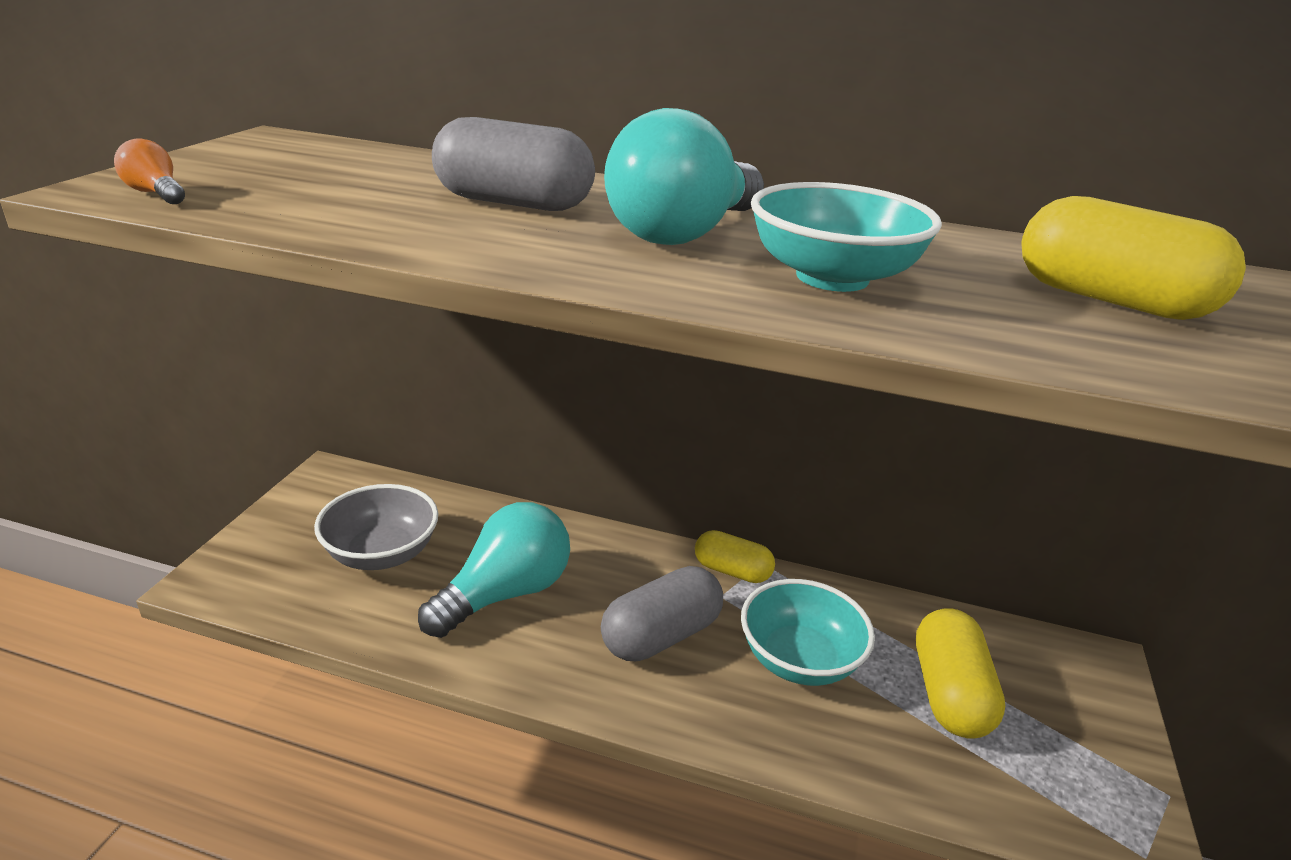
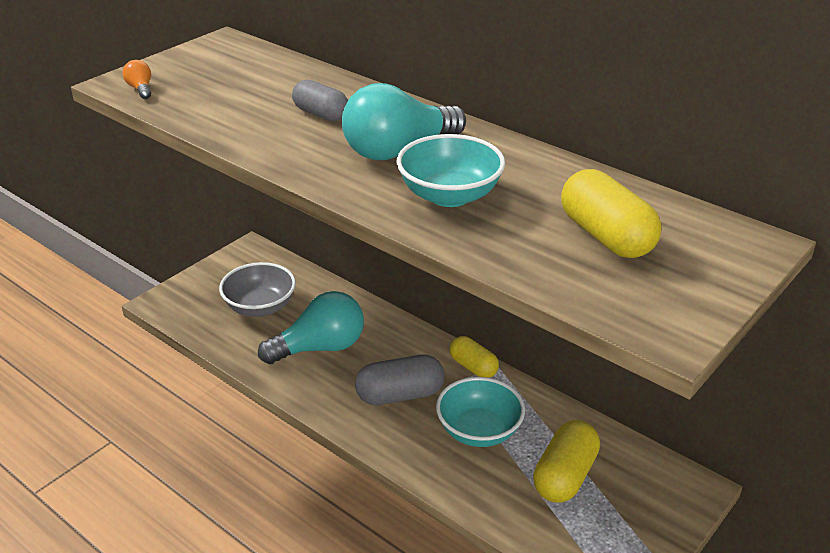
camera: 25 degrees right, 5 degrees up
(513, 203) = (321, 114): grey capsule -> grey capsule, size x0.67

